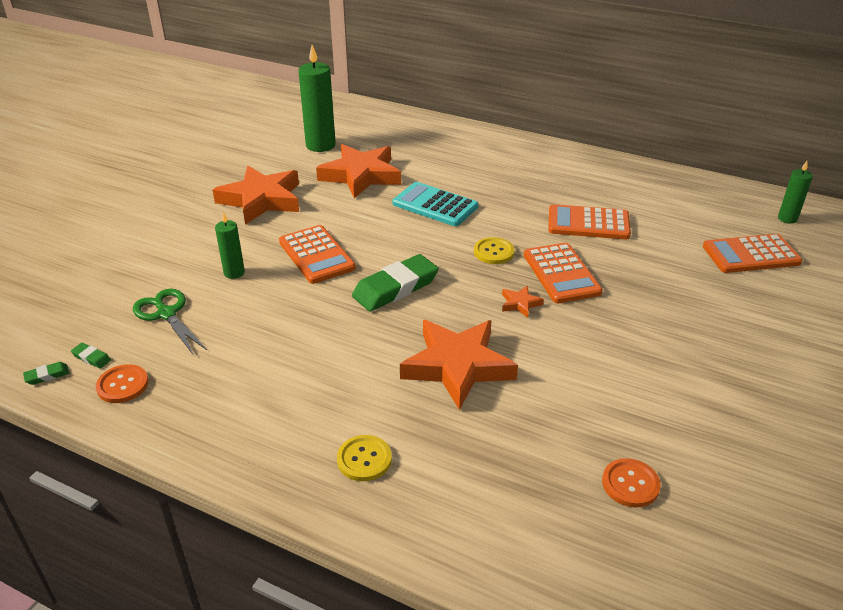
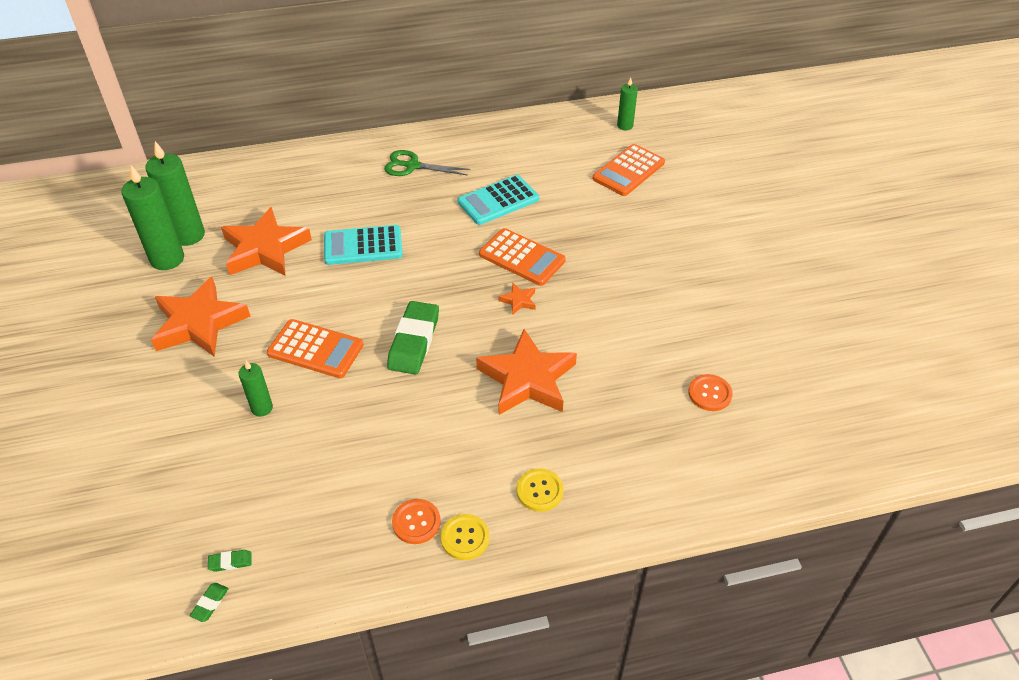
camera: 40 degrees left, 10 degrees up
(122, 385) = (290, 564): orange button -> orange button (416, 522)
(166, 314) = (248, 482): green scissors -> green scissors (412, 166)
(290, 153) = (167, 259): none -> green candle
(493, 252) = (455, 266): yellow button -> yellow button (465, 538)
(588, 223) = (498, 200): orange calculator -> turquoise calculator

